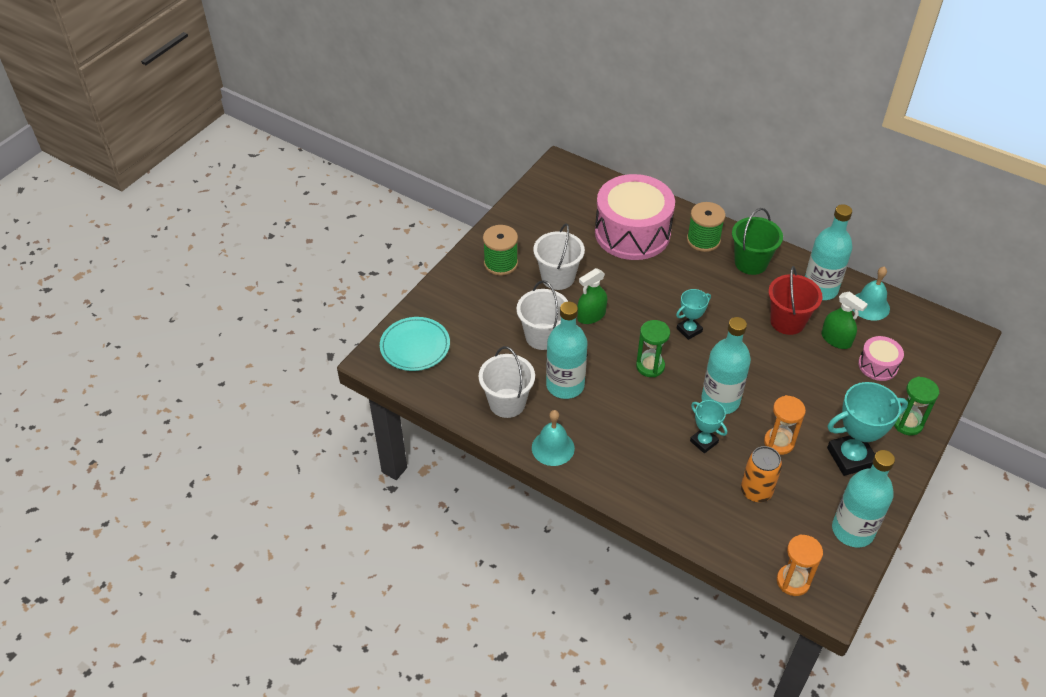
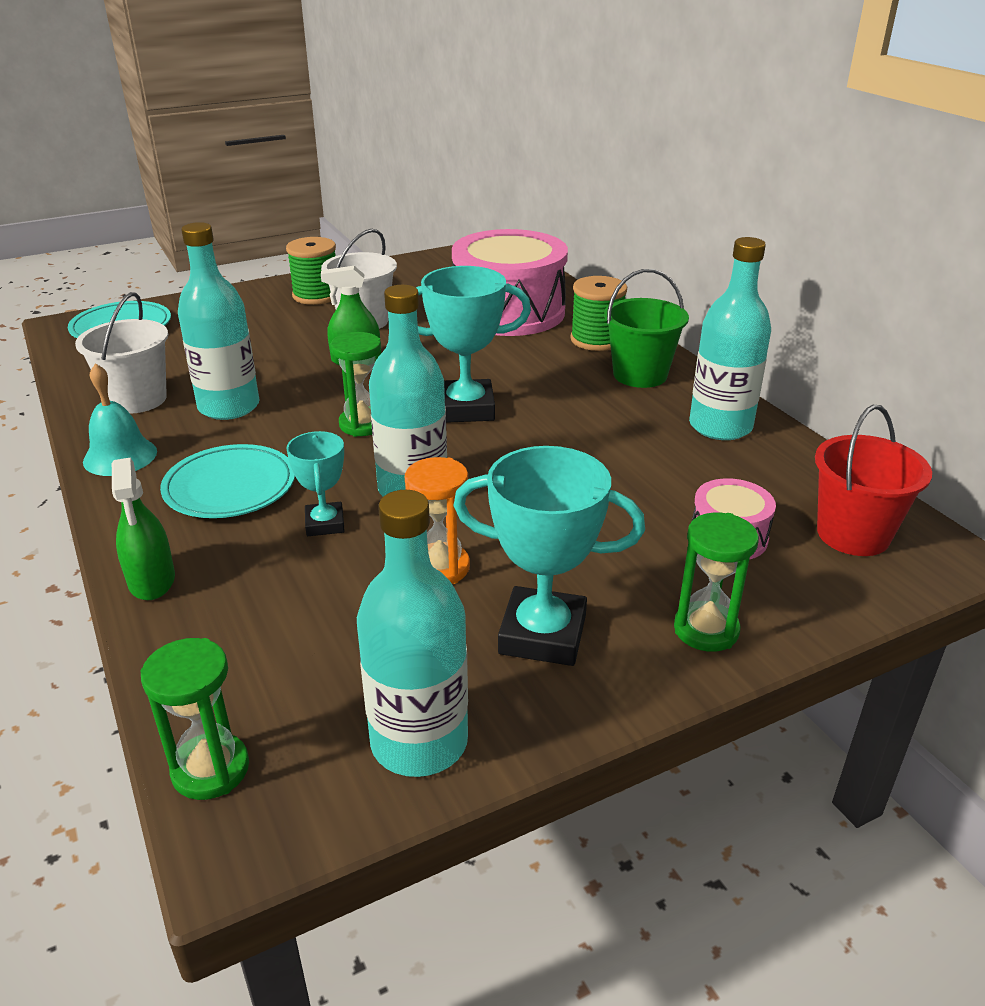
camera: 30 degrees right, 15 degrees down
(542, 336) = (270, 360): white bucket -> none
(633, 441) = (230, 487): none -> turquoise plate
(689, 330) = (466, 408): turquoise trophy -> turquoise trophy, size x1.76
(756, 491) = (322, 612): orange can -> none
(787, 321) = (625, 443): red bucket -> red bucket (853, 534)
(793, 581) = (210, 769): orange hourglass -> green hourglass
(836, 339) = (685, 485): green spray bottle -> green spray bottle (152, 580)
(870, 306) = (788, 467): turquoise bell -> none

